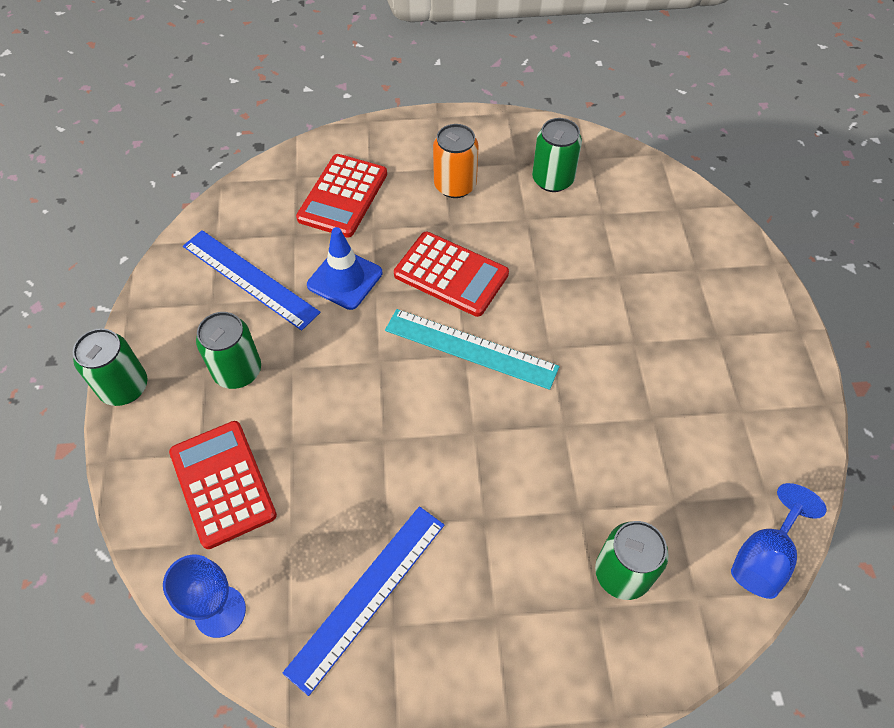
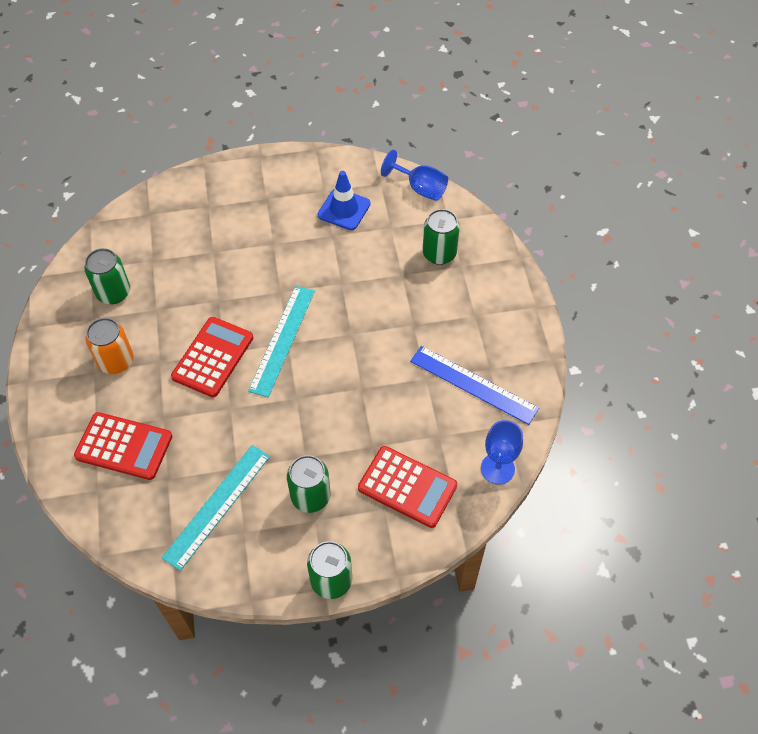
camera: 95 degrees left, 0 degrees up
(222, 484) = (407, 487): red calculator -> red calculator turned 120 degrees counterclockwise
(250, 278) = (217, 505): blue ruler -> turquoise ruler
(345, 279) = (217, 432): blue traffic cone -> blue traffic cone (344, 209)

